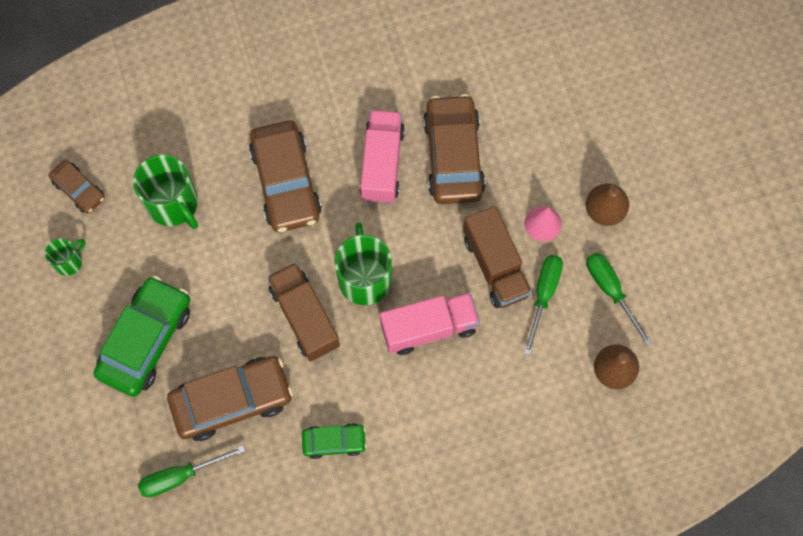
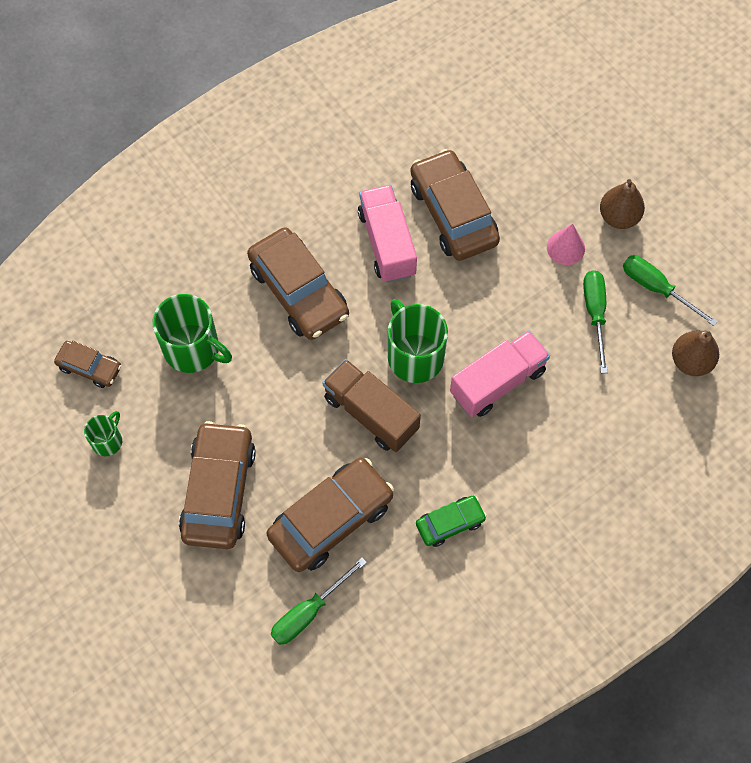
camera: 20 degrees left, 5 degrees down
(146, 340) = (219, 491): green car -> brown car
(495, 266) = (537, 302): brown truck -> none

